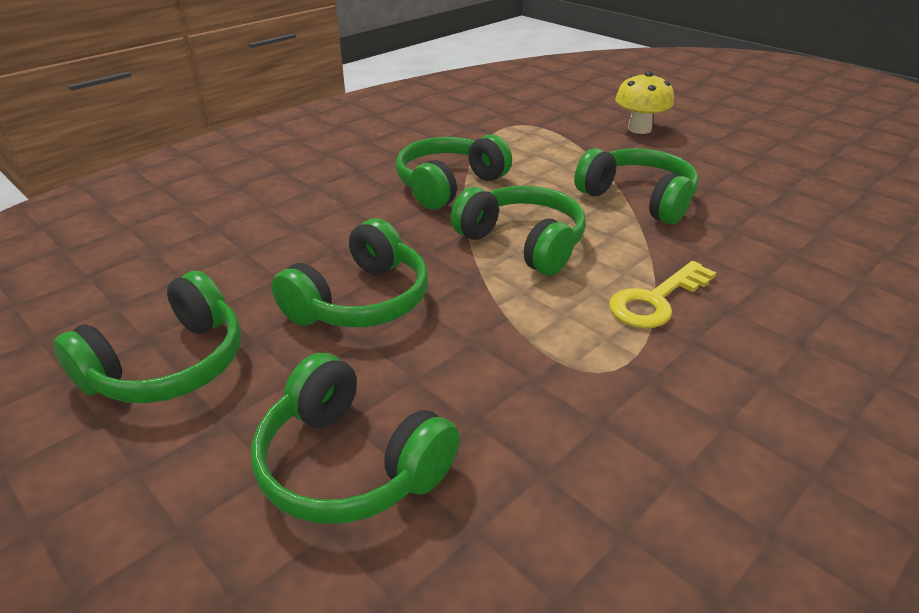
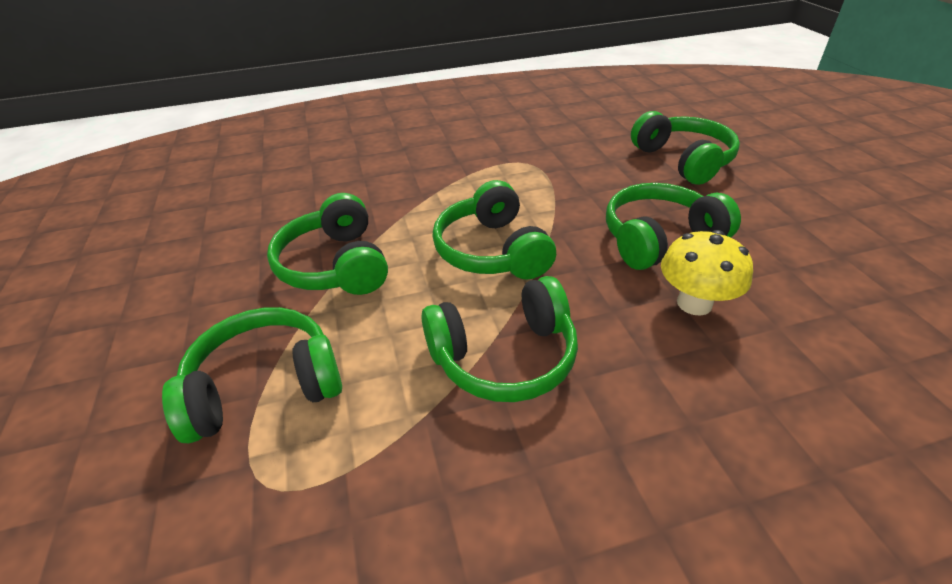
camera: 150 degrees left, 5 degrees up
(169, 365) = (812, 231): green headphones -> green headphones (265, 386)
(639, 129) = (142, 386): yellow mushroom -> yellow mushroom (694, 303)
(656, 300) = (448, 184): yellow key -> none

